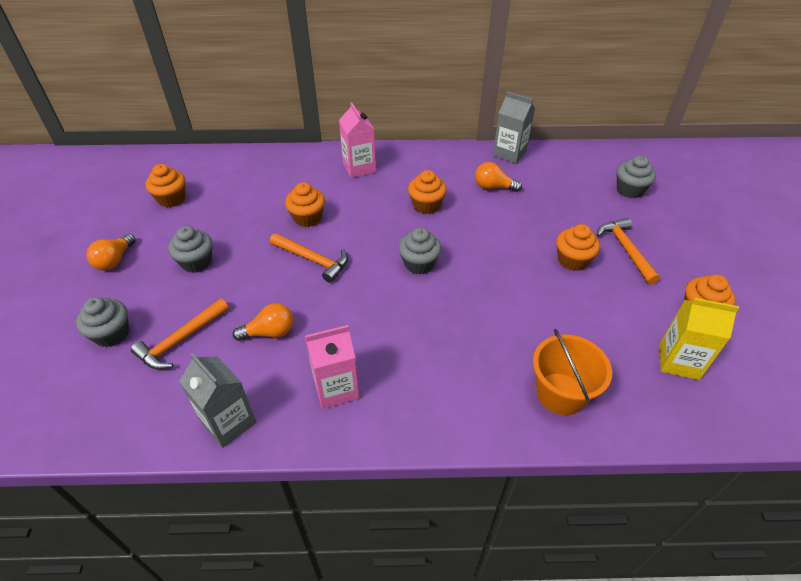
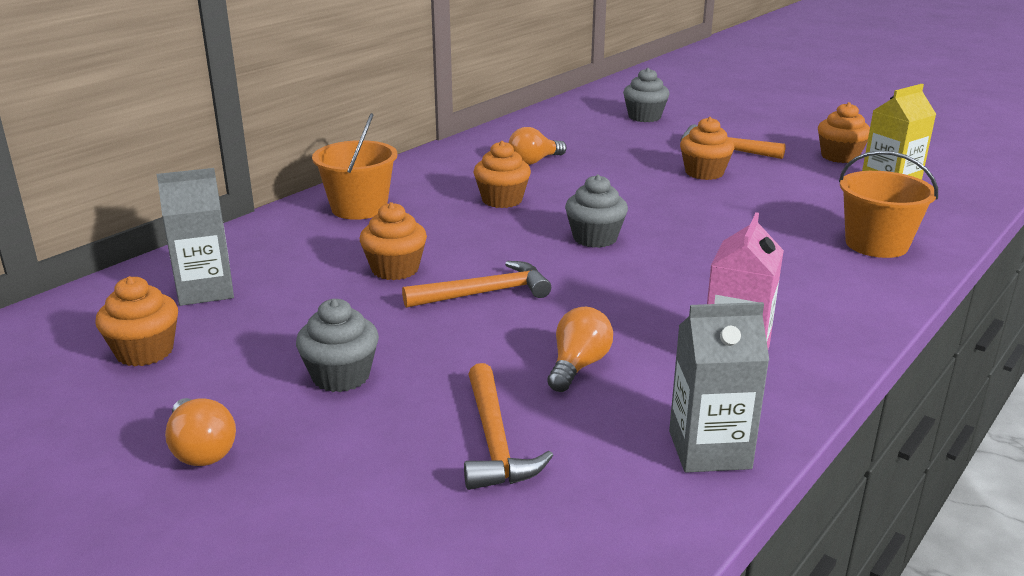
camera: 50 degrees left, 20 degrees down
(112, 334) = (385, 504): grey cupcake -> none
(359, 168) = (359, 208): pink carton -> orange bucket
(509, 153) = (494, 136): grey carton -> grey carton (205, 290)

